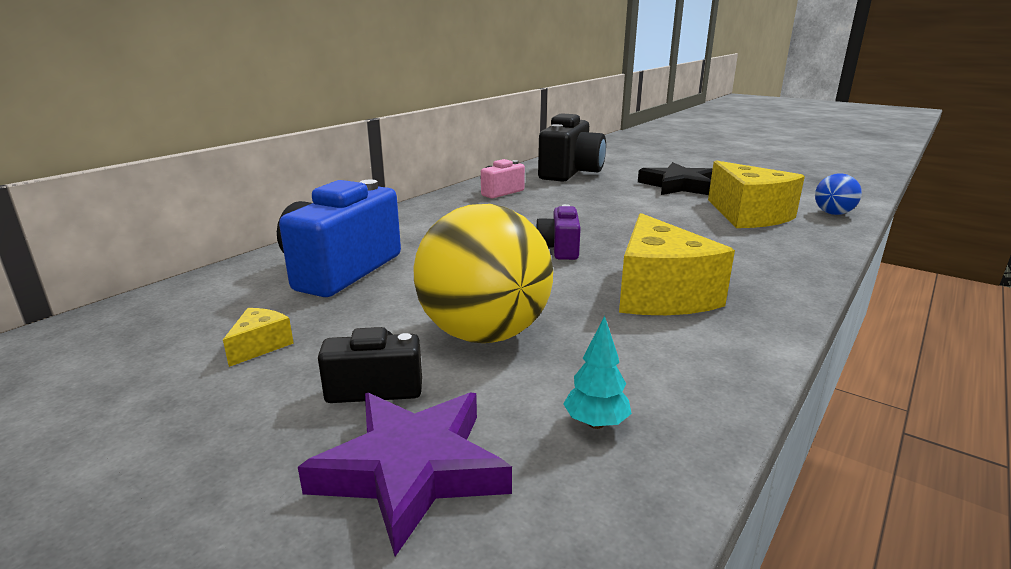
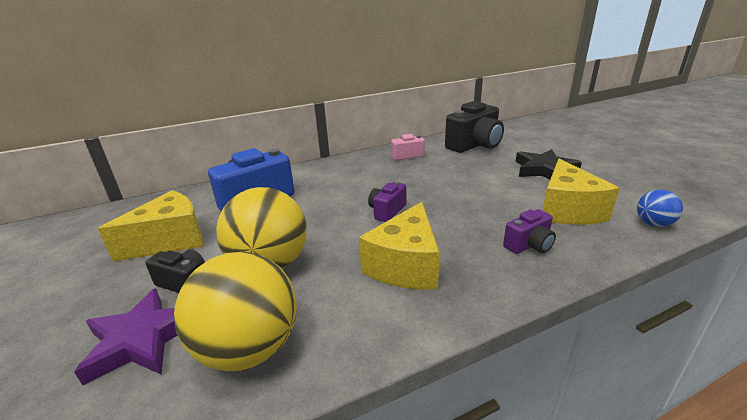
camera: 30 degrees right, 5 degrees up
(260, 346) = (170, 240): yellow cheese -> yellow cheese, size x2.32
(596, 423) = (249, 349): turquoise tree -> yellow ball
(756, 250) = (529, 245): none -> purple camera

